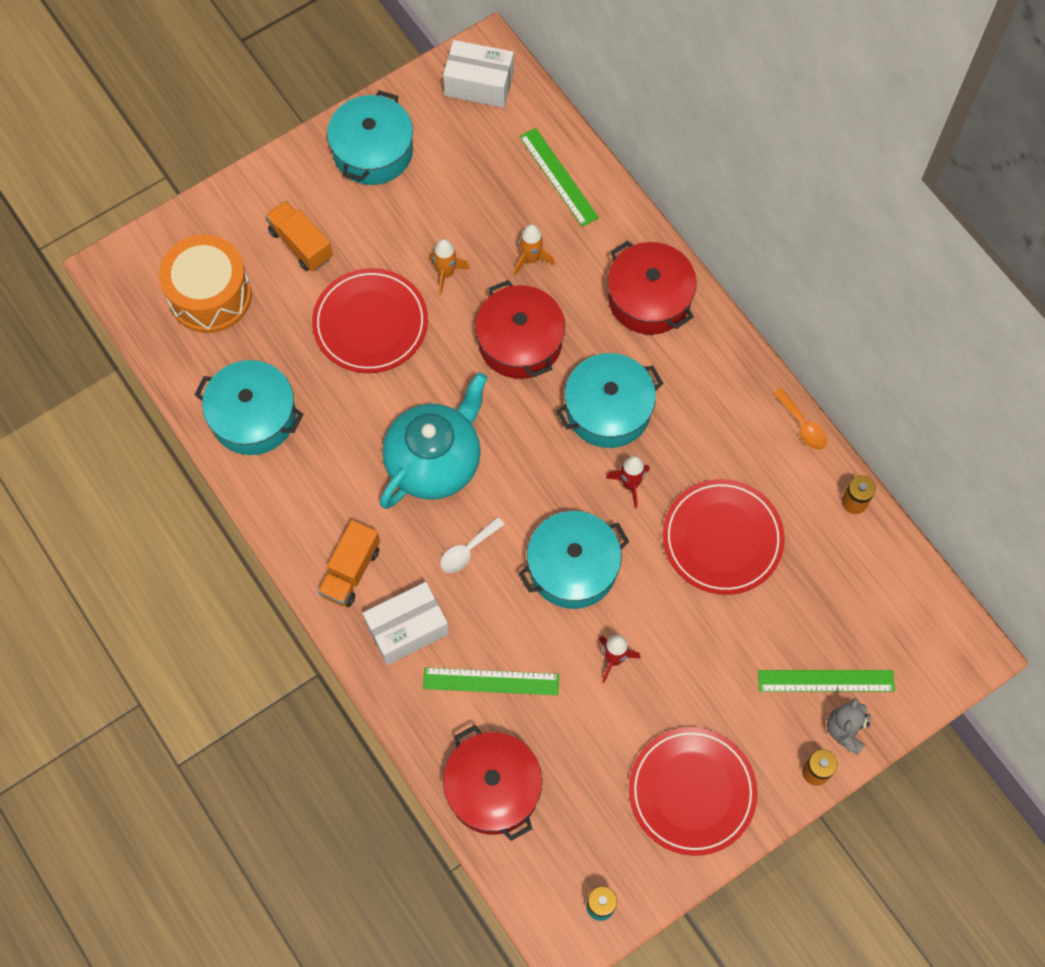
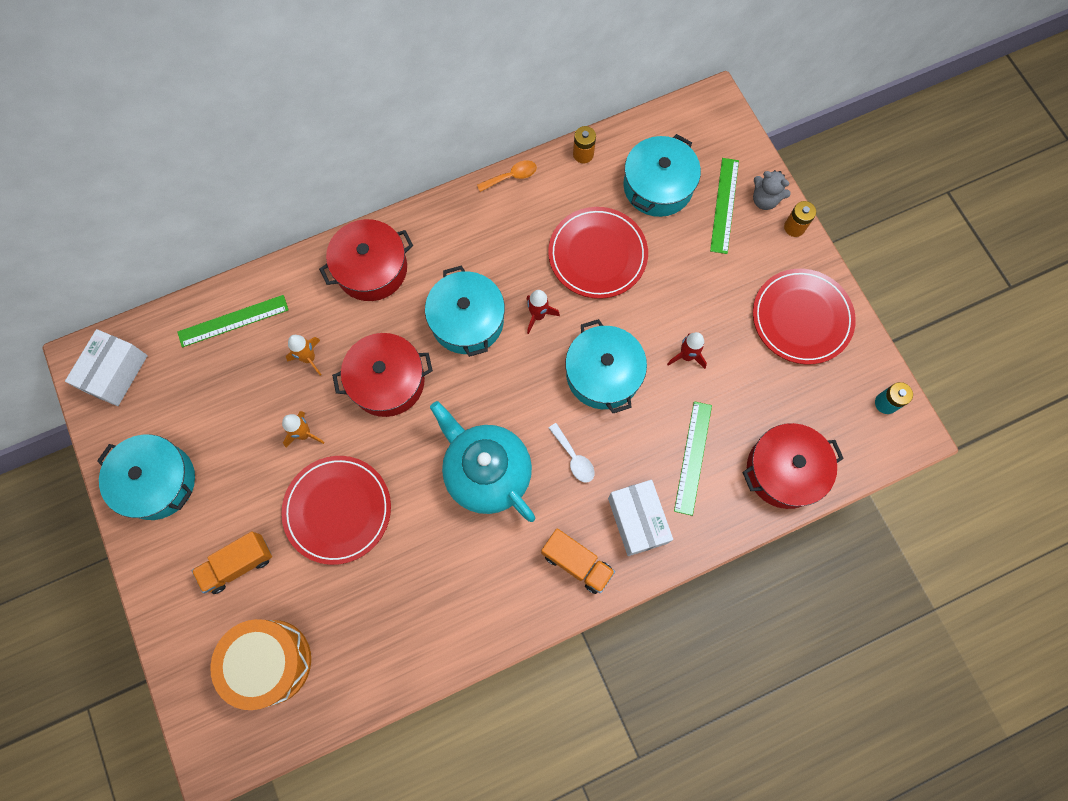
camera: 80 degrees left, 5 degrees up
(253, 416) = (408, 634): turquoise pot -> turquoise pot (658, 186)

